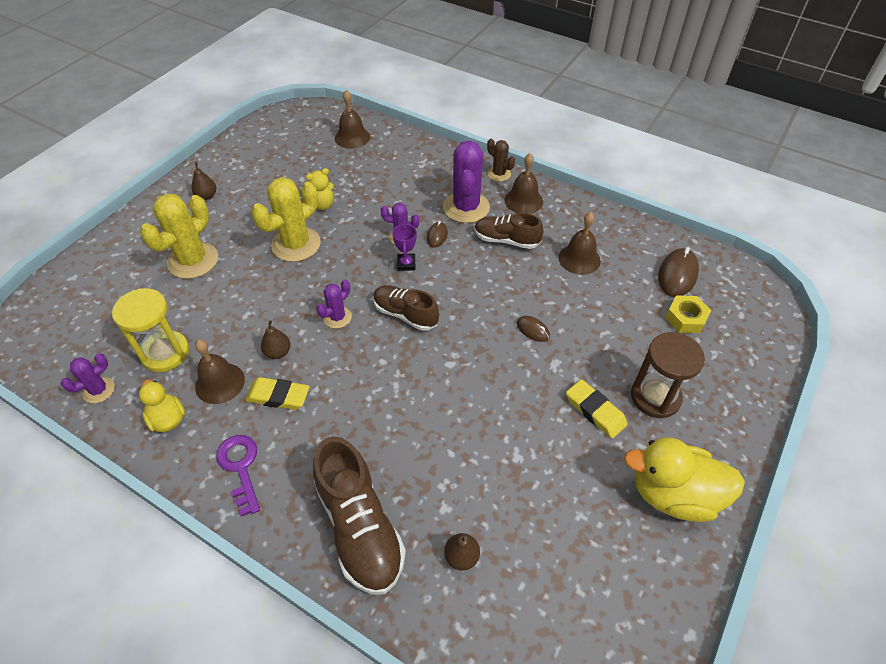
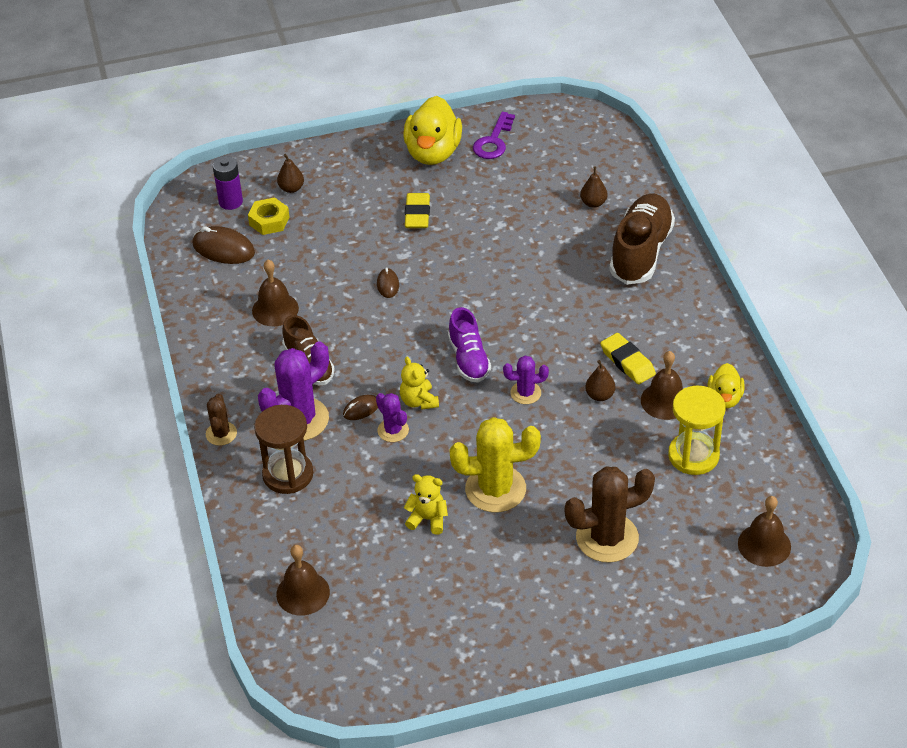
camera: 135 degrees left, 5 degrees down
(99, 390) = (768, 457): purple cactus -> none
(193, 260) = (607, 538): yellow cactus -> brown cactus
(207, 196) = (534, 617): brown pear -> brown pear (291, 188)
(240, 467) = (692, 332): purple key -> purple key (493, 141)
(405, 314) = (469, 359): brown shoe -> purple shoe
(406, 264) = (419, 401): purple trophy -> yellow teddy bear
(523, 200) = (241, 390): brown bell -> brown bell (764, 545)
(655, 397) = (367, 196): brown hourglass -> brown hourglass (288, 474)
(673, 494) = (433, 152): yellow duck -> yellow duck turned 45 degrees clockwise
(677, 275) = (223, 249): brown mouse -> brown mouse turned 45 degrees clockwise
(735, 313) = (230, 202): none -> purple battery

